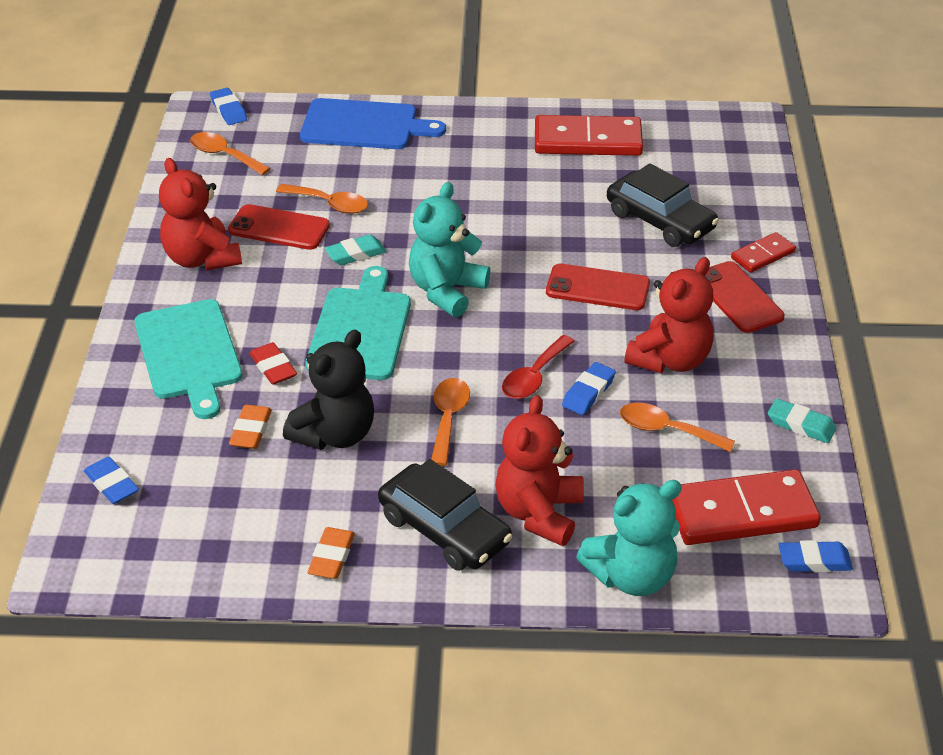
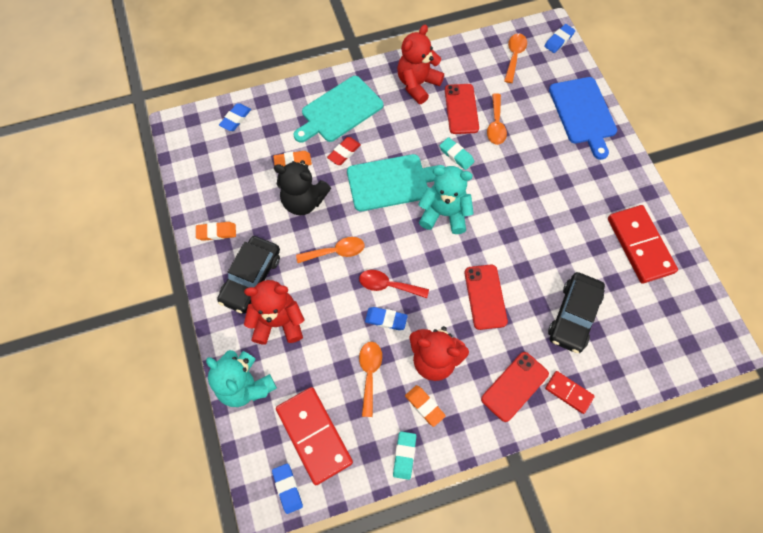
camera: 70 degrees right, 25 degrees up
(736, 387) = (424, 406): none -> orange eraser

